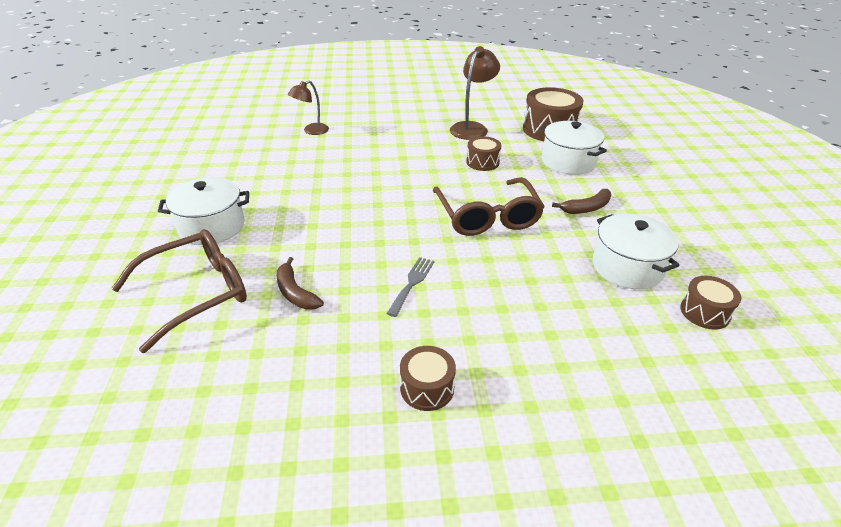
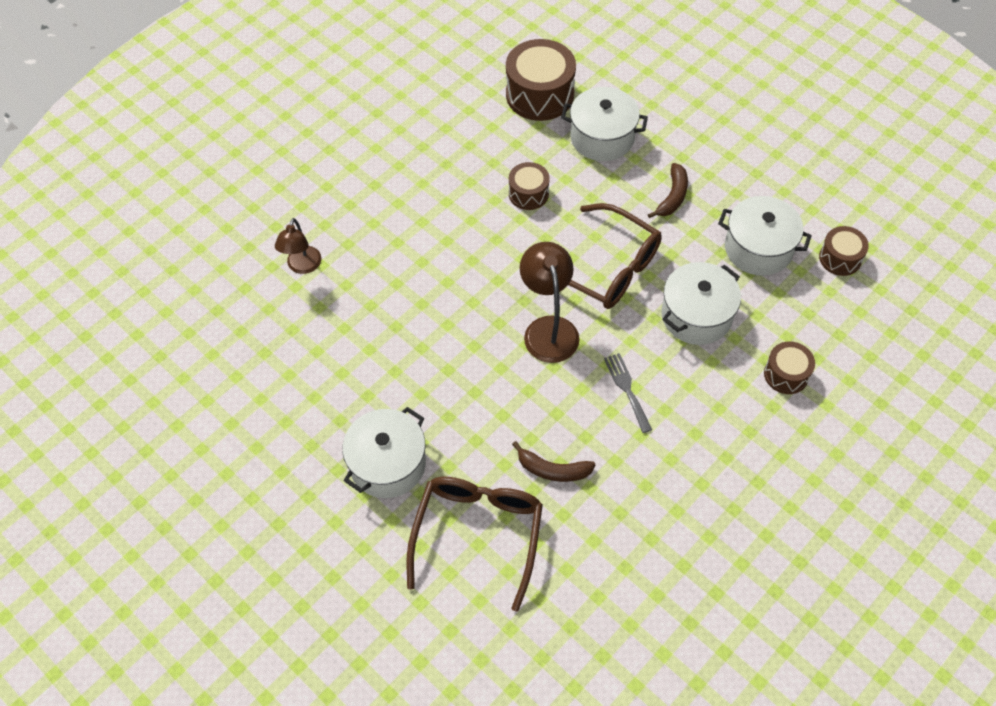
camera: 40 degrees left, 20 degrees up
(427, 388) = (733, 470): brown drum -> brown drum (786, 374)
(472, 128) = (463, 143): brown lamp -> brown lamp (548, 329)
(523, 275) = (696, 316): none -> white pot

